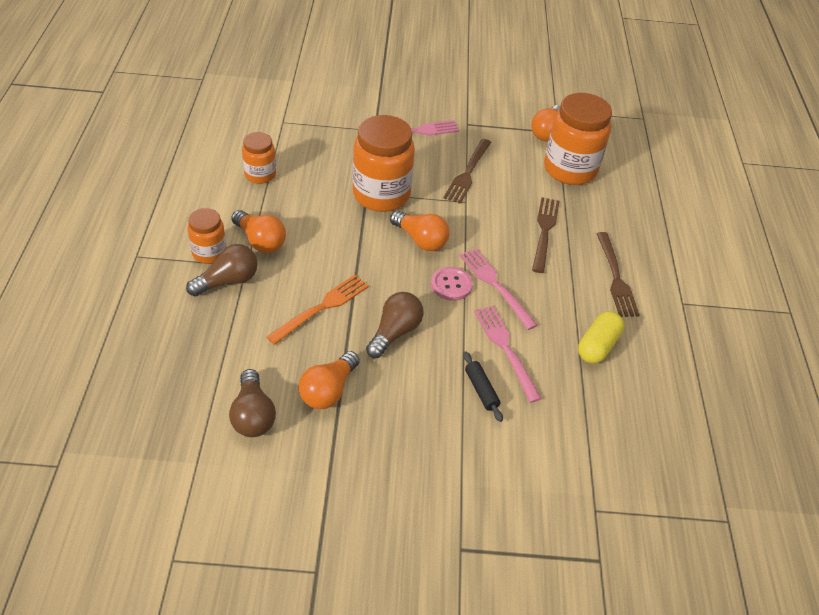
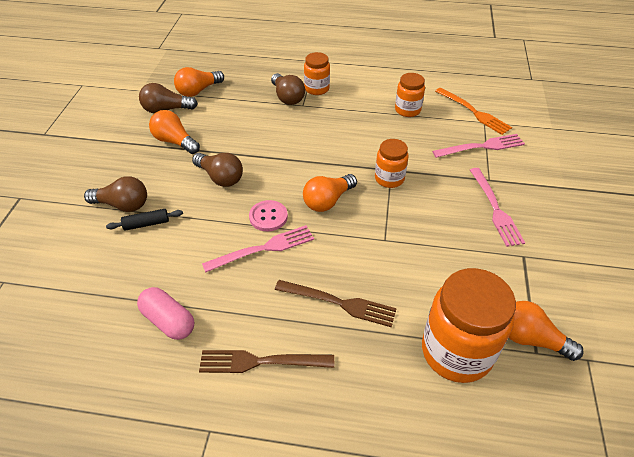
camera: 100 degrees right, 0 degrees up
(260, 241) = (328, 111): orange light bulb -> orange light bulb (198, 91)
(322, 307) = (254, 140): orange fork -> orange fork (474, 112)
(381, 195) = (389, 179): orange jar -> orange jar, size x0.55
(455, 421) = (122, 205): none -> brown light bulb
(468, 173) = (431, 246): brown fork -> none
(505, 348) = (185, 245): pink fork -> pink fork (482, 146)
(598, 346) = (168, 321): yellow capsule -> pink capsule

